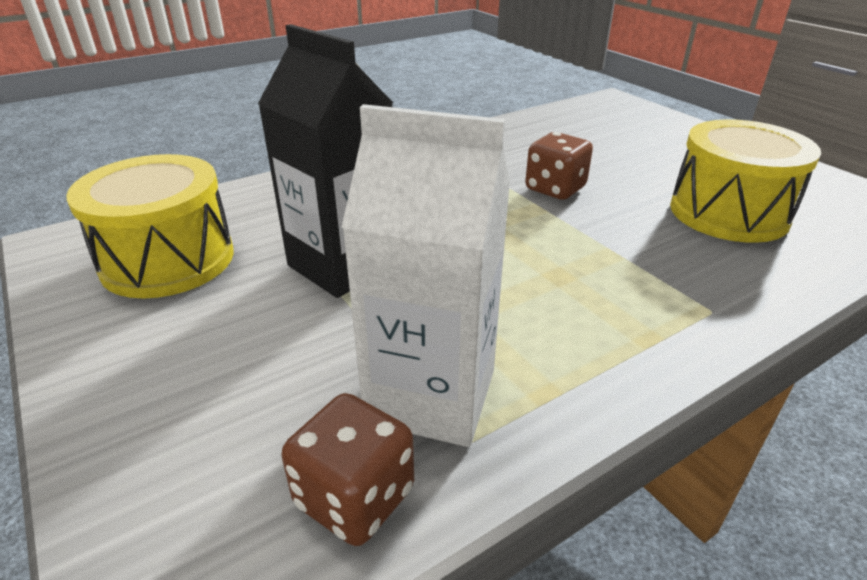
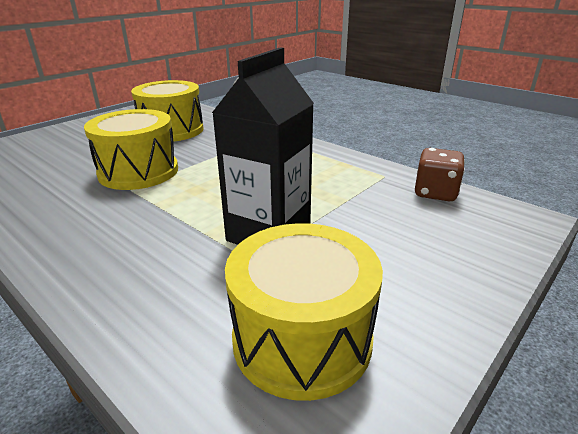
camera: 105 degrees left, 5 degrees down
(431, 396) = (367, 186): white carton -> none
(555, 189) = (138, 171): brown dice -> yellow drum

